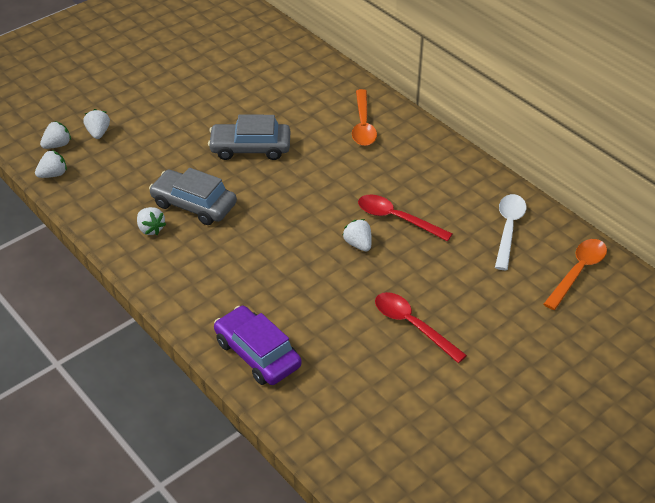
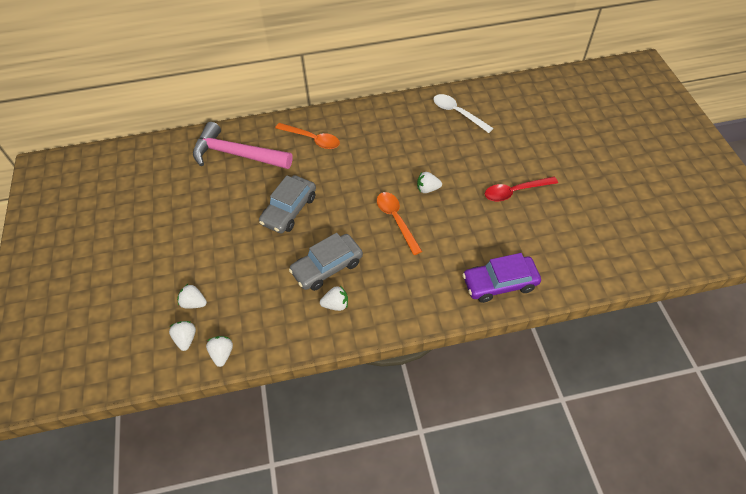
camera: 60 degrees left, 10 degrees up
(298, 81) = (236, 154): none -> pink hammer
(397, 219) = (416, 160): red spoon -> none
(578, 272) = (510, 100): orange spoon -> orange spoon (396, 220)

